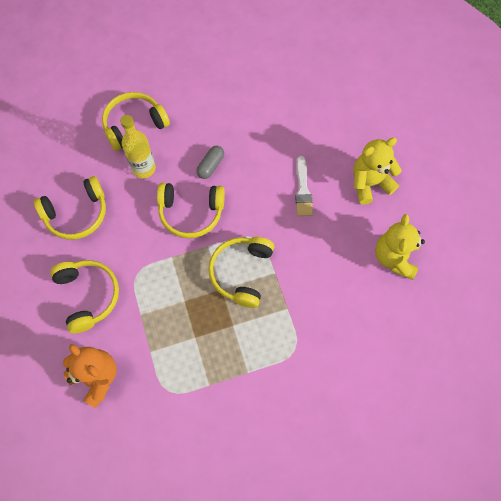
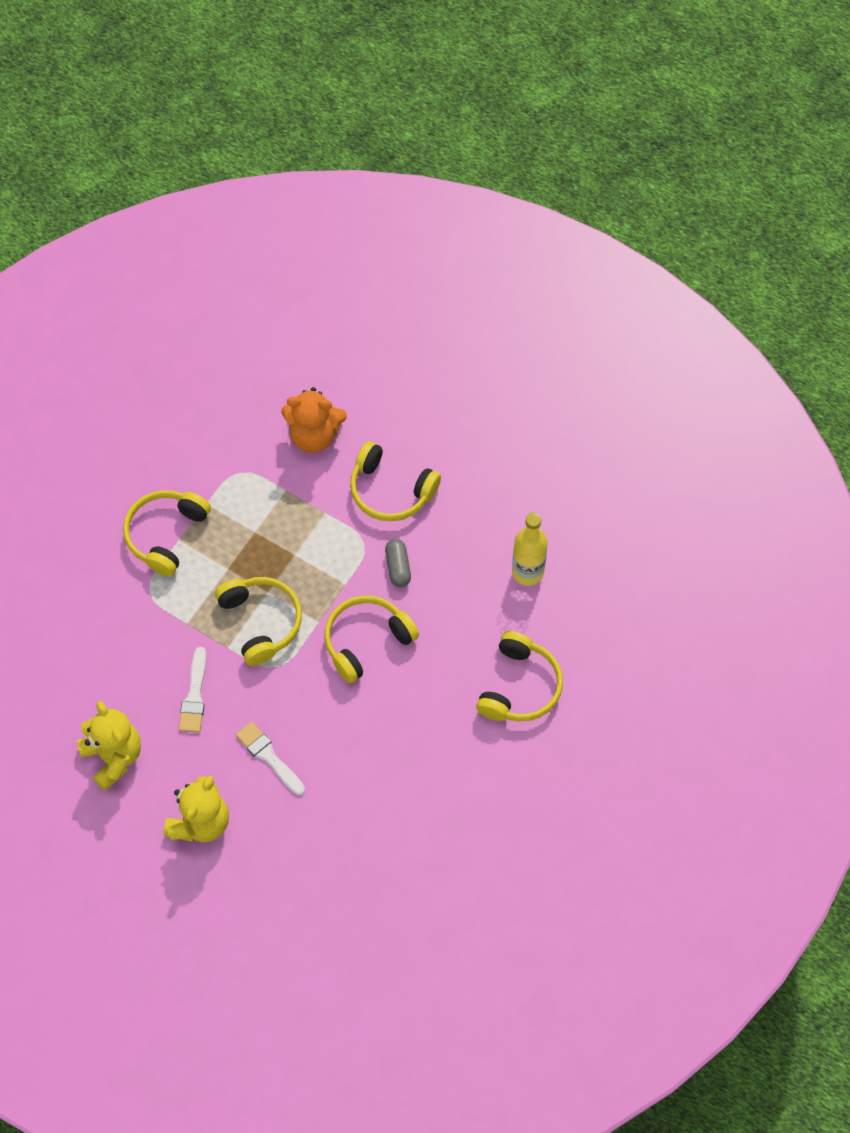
camera: 140 degrees right, 5 degrees down
(77, 214) = (480, 551): yellow headphones -> yellow headphones (165, 534)
(144, 168) = (460, 648): yellow bottle -> yellow bottle (527, 572)
(210, 166) = (392, 706): grey capsule -> grey capsule (398, 567)
(318, 258) = (194, 695): none -> white brush

